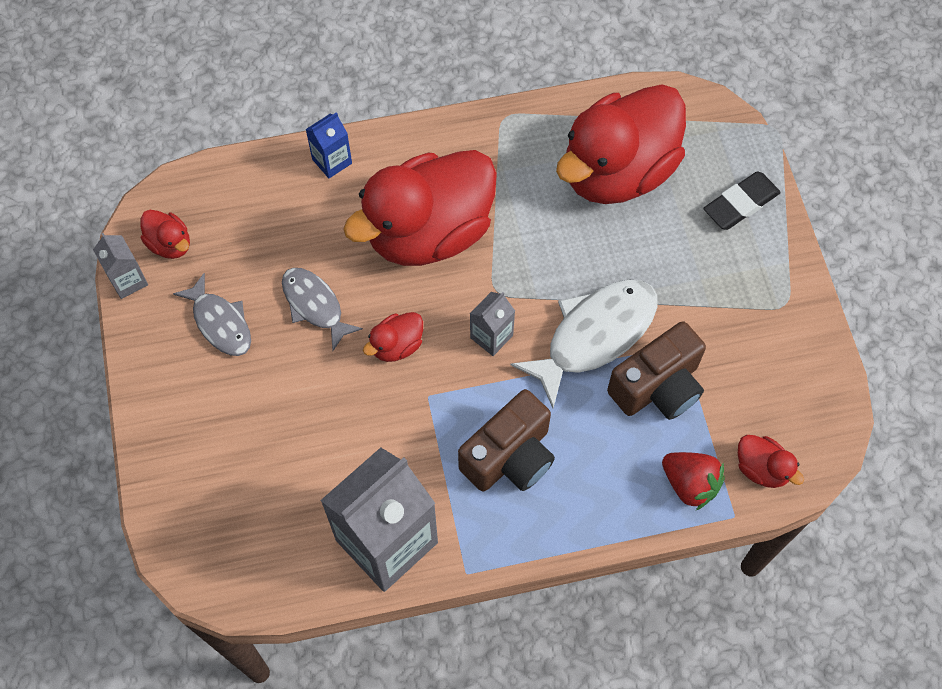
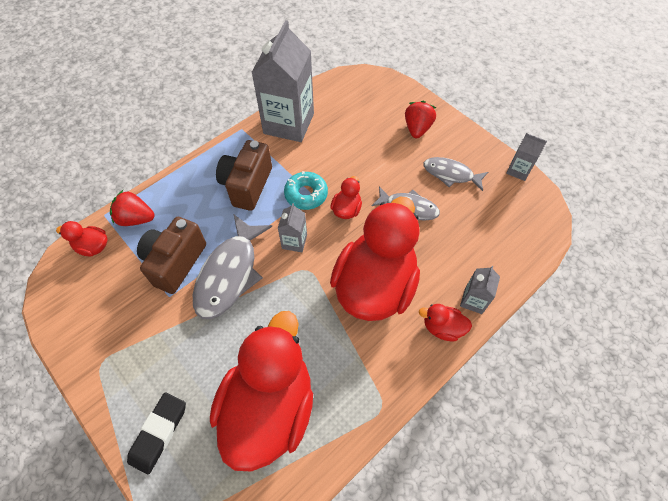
camera: 150 degrees right, 5 degrees down
(170, 244) = (517, 199): red duck -> red duck (442, 327)
(202, 422) = (417, 129): none -> red strawberry
(332, 161) = (473, 300): blue carton -> grey carton
(436, 397) = (306, 194): none -> turquoise donut
(594, 335) = (229, 274): white fish -> grey fish

